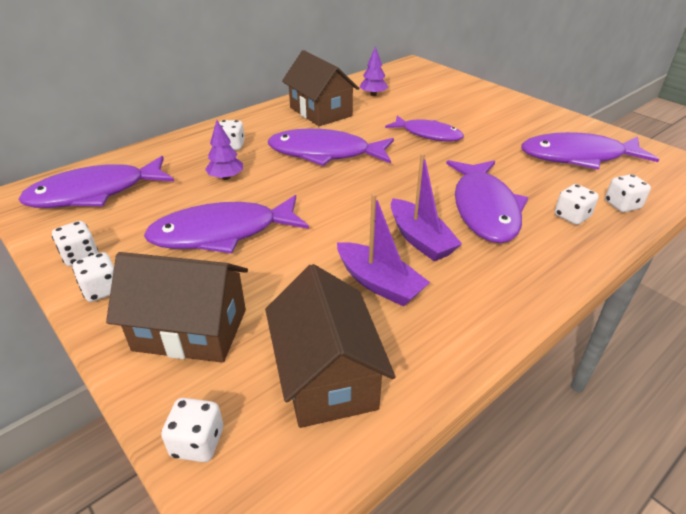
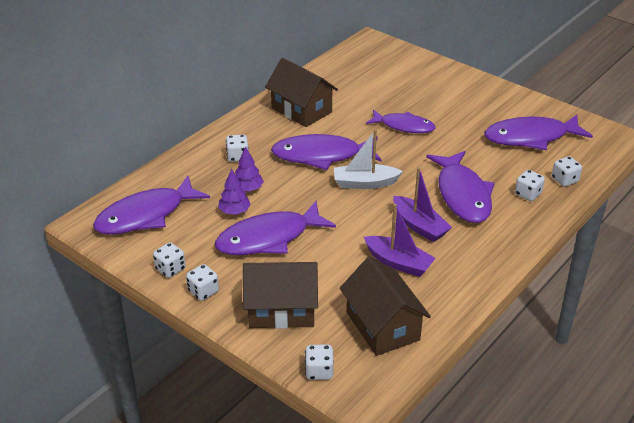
camera: 10 degrees left, 0 degrees up
(365, 185) = (365, 183): none -> white boat
(373, 94) = (343, 84): purple tree -> purple tree (234, 211)

